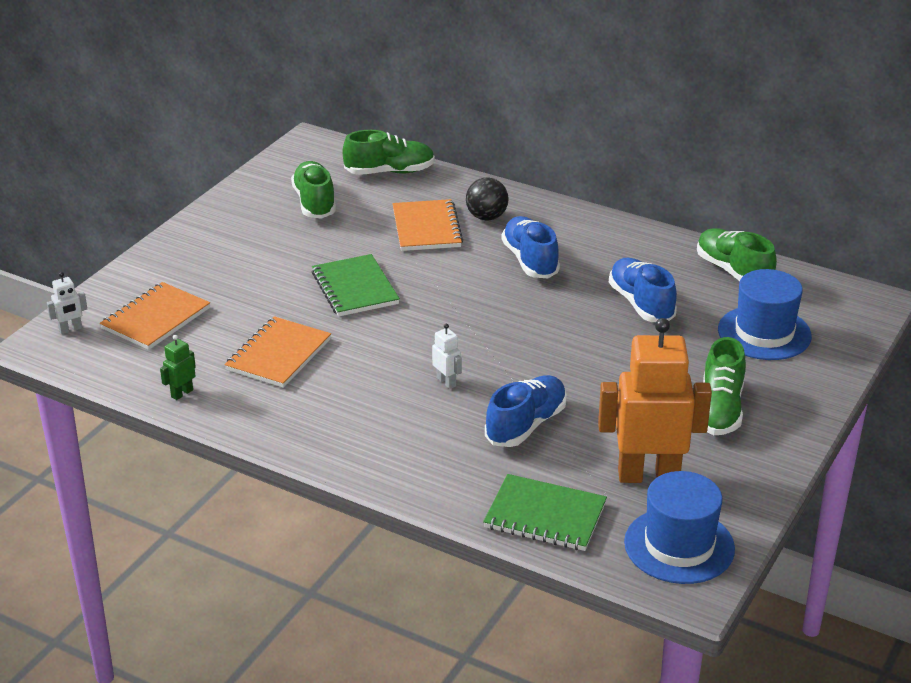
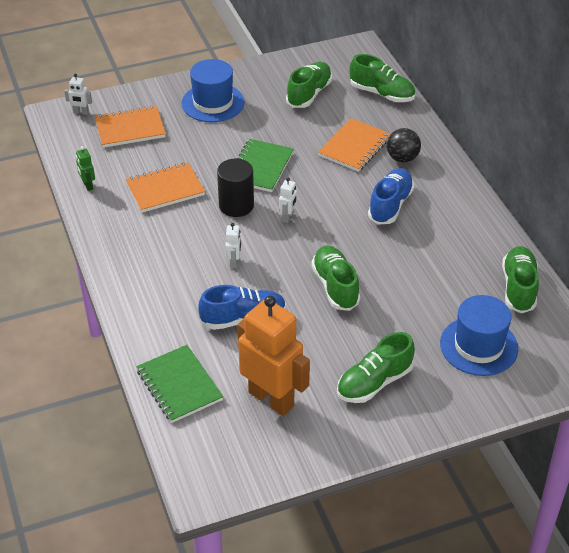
camera: 40 degrees right, 10 degrees up
(182, 393) = (87, 185): green robot -> green robot turned 105 degrees counterclockwise
(377, 332) = (236, 205): none -> black cylinder
(445, 317) = (288, 217): none -> white robot
(574, 352) = (335, 286): none -> green shoe
(641, 303) = (422, 276): blue shoe -> none
(679, 545) = (229, 457): blue hat -> blue hat (213, 103)

